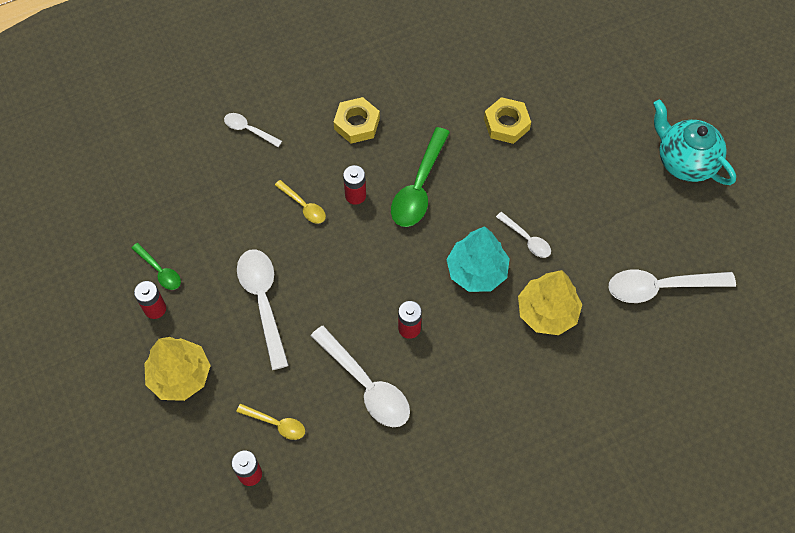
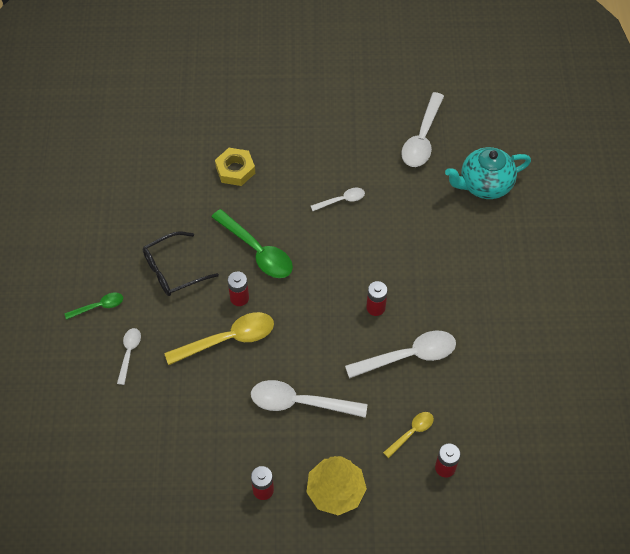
camera: 65 degrees left, 5 degrees down
(160, 271) = (228, 473): green spoon -> green spoon (99, 306)
(249, 130) = (129, 353): white spoon -> white spoon turned 135 degrees clockwise
(303, 206) = (228, 339): yellow spoon -> yellow spoon, size x1.85
(357, 124) = (173, 270): yellow nut -> black glasses
(476, 271) = (351, 243): turquoise tree -> none
(547, 312) = (407, 214): yellow tree -> none
(684, 161) = (331, 78): turquoise teapot -> turquoise teapot (484, 185)

